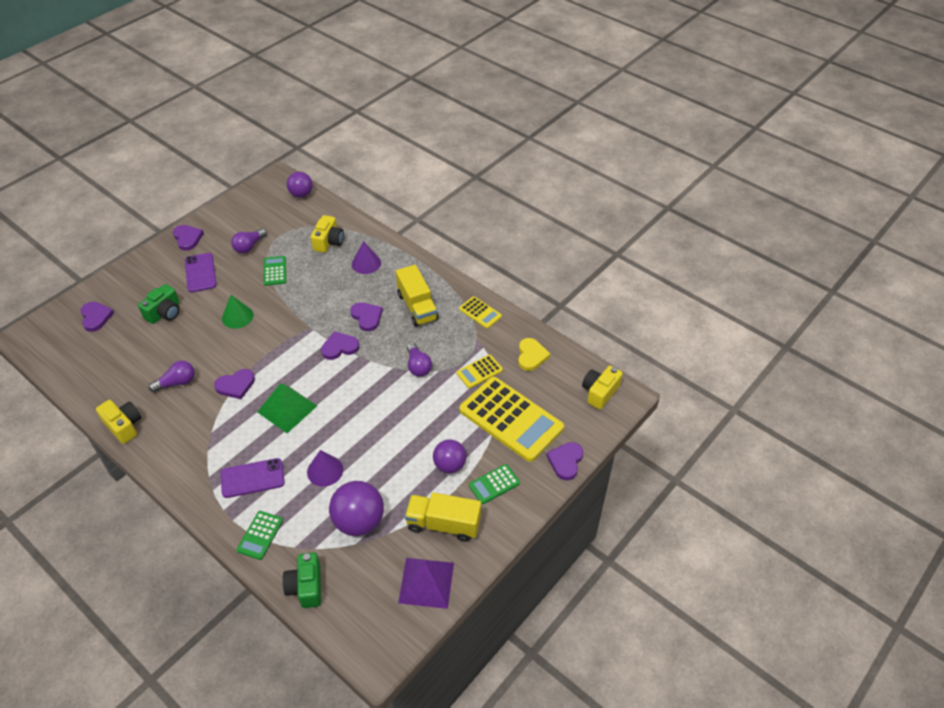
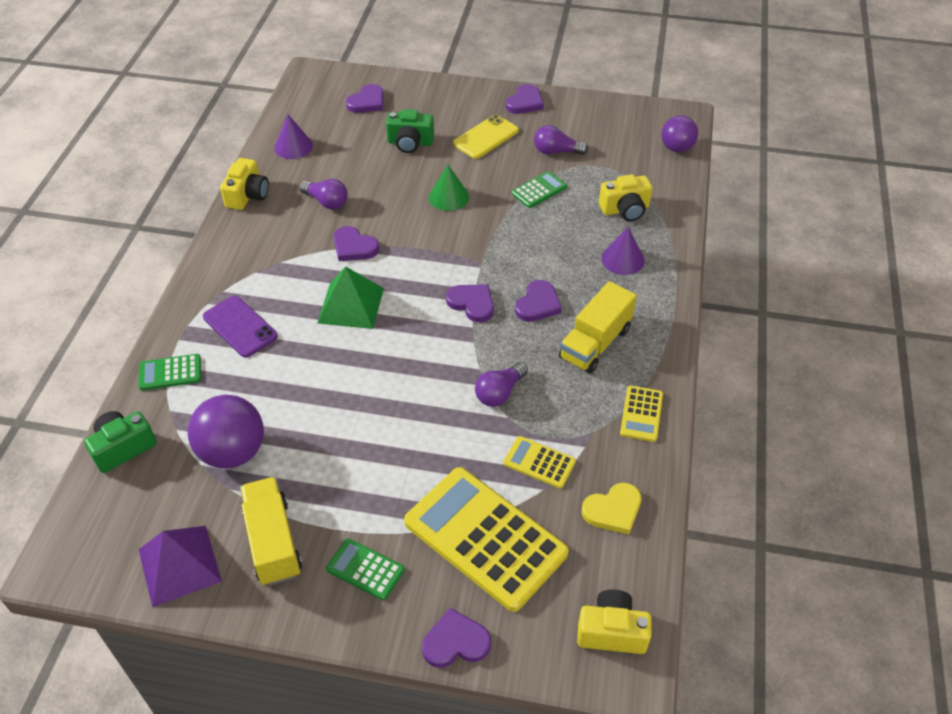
camera: 60 degrees right, 0 degrees up
(200, 273) = (485, 137): purple phone -> yellow phone
(325, 470) = (286, 383): purple cone -> purple cone (293, 146)
(449, 465) = (366, 504): purple ball -> none
(511, 419) = (485, 538): yellow calculator -> yellow calculator turned 120 degrees clockwise

